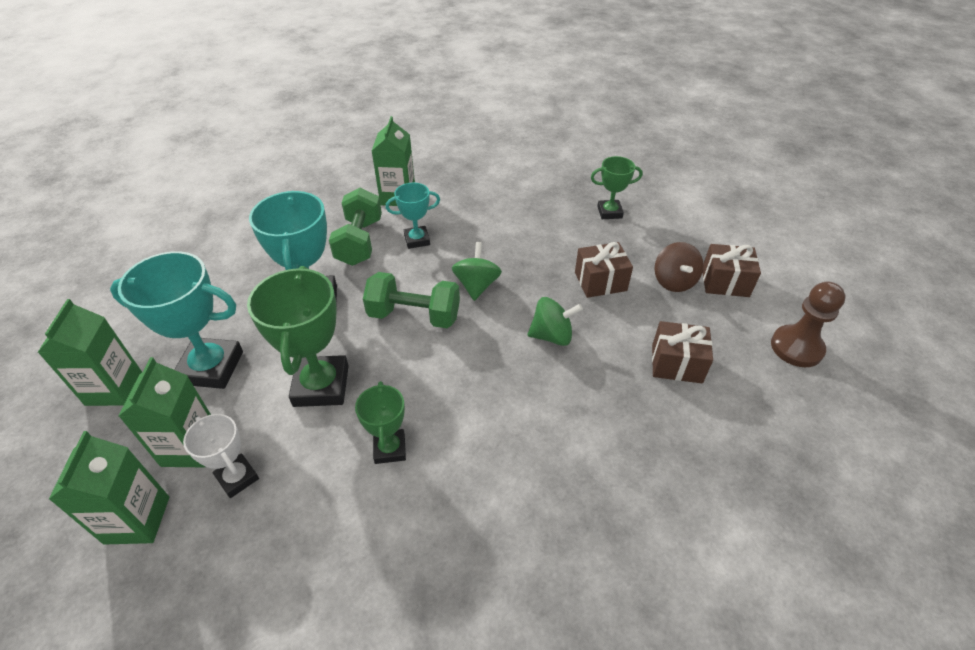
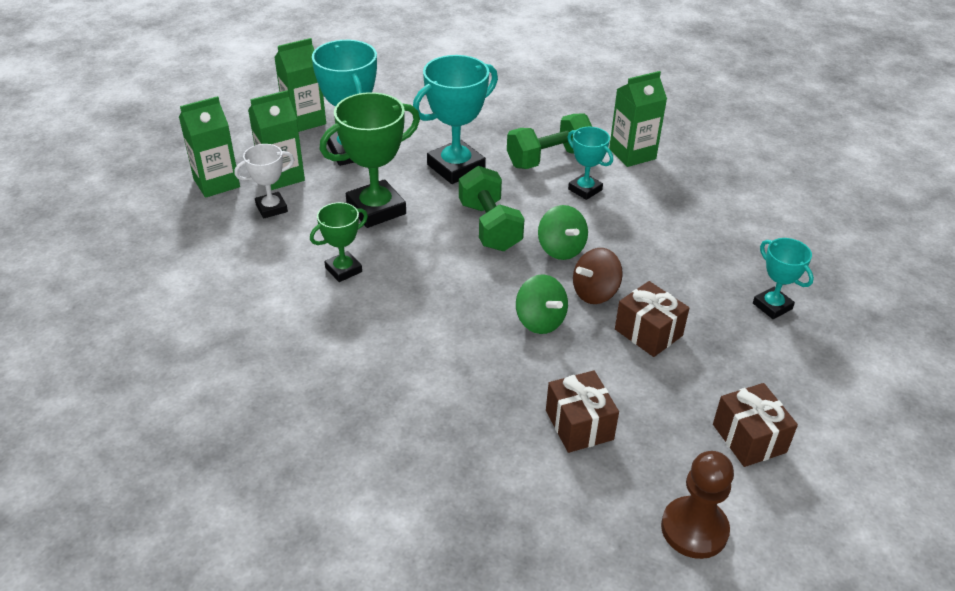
camera: 60 degrees right, 5 degrees down
(237, 478) = (271, 208): white trophy -> white trophy turned 45 degrees clockwise
(476, 285) = (561, 249): green spinning top -> green spinning top turned 90 degrees clockwise
(609, 212) = (772, 306): green trophy -> turquoise trophy
(674, 281) = (706, 392): brown spinning top -> brown spinning top (595, 293)

